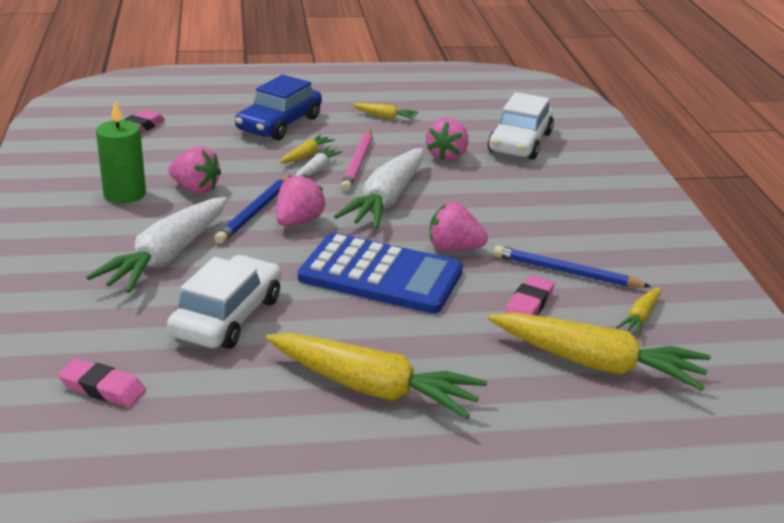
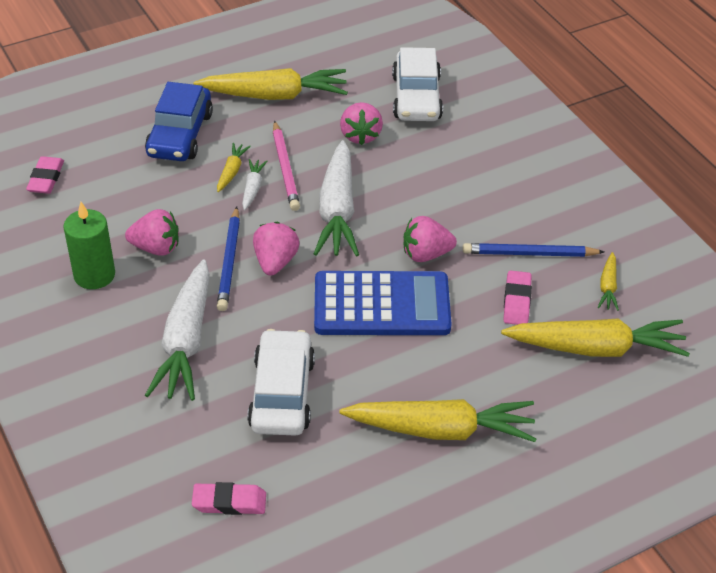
camera: 20 degrees left, 15 degrees up
(385, 117) = (274, 95): yellow carrot -> yellow carrot, size x2.20

